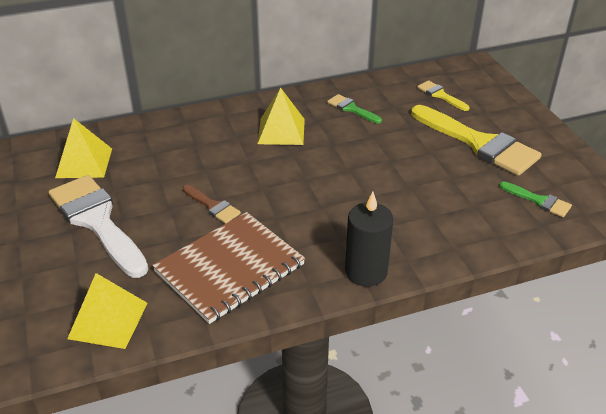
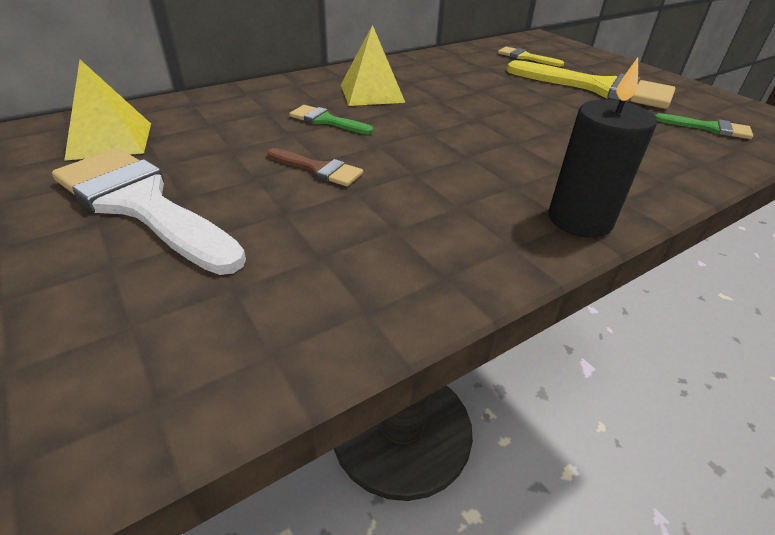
camera: 15 degrees left, 0 degrees up
(108, 320) = (190, 354): yellow pyramid -> none
(230, 268) = (380, 240): brown notebook -> none
(351, 109) = (440, 71): green brush -> green brush (326, 120)

